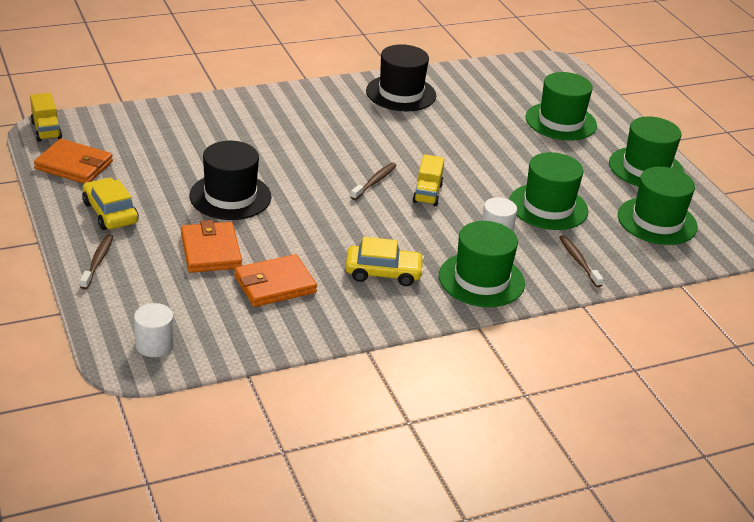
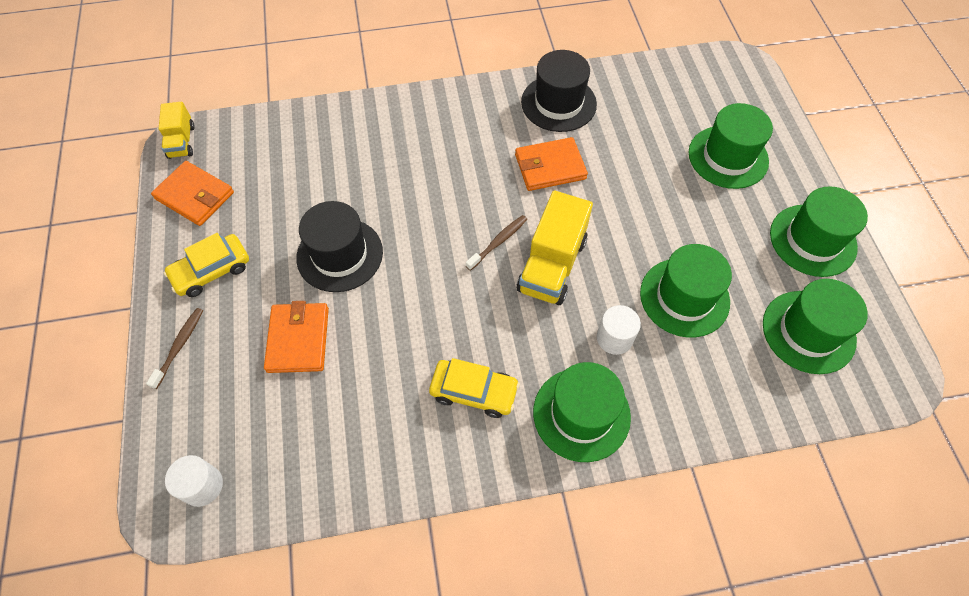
camera: 15 degrees right, 25 degrees up
(110, 212) = (211, 271): yellow car -> yellow car turned 105 degrees counterclockwise
(275, 284) = (352, 400): orange wallet -> orange wallet (550, 167)
(427, 193) = (552, 265): yellow truck -> yellow truck, size x1.73
(578, 261) = (701, 393): brown toothbrush -> none

